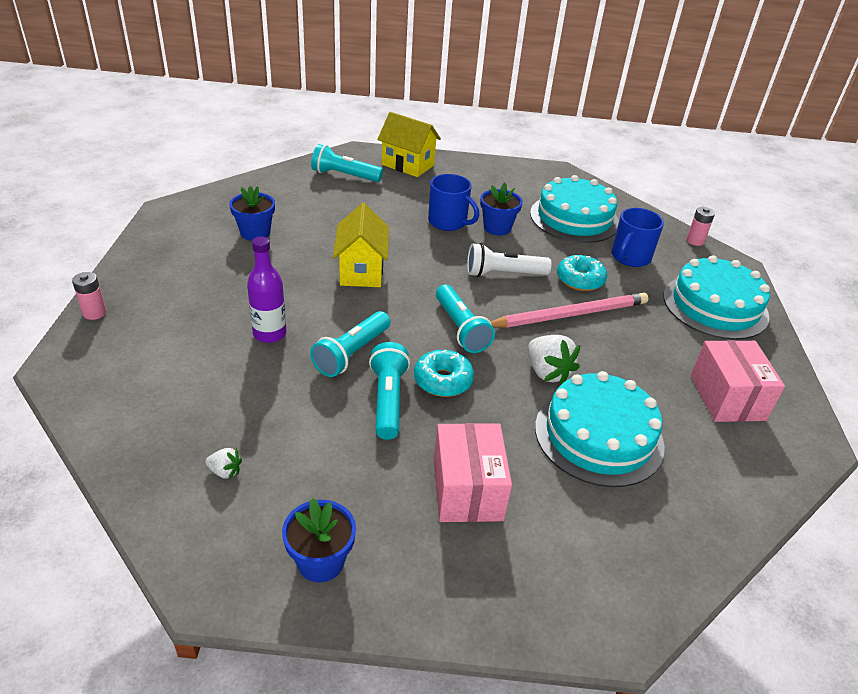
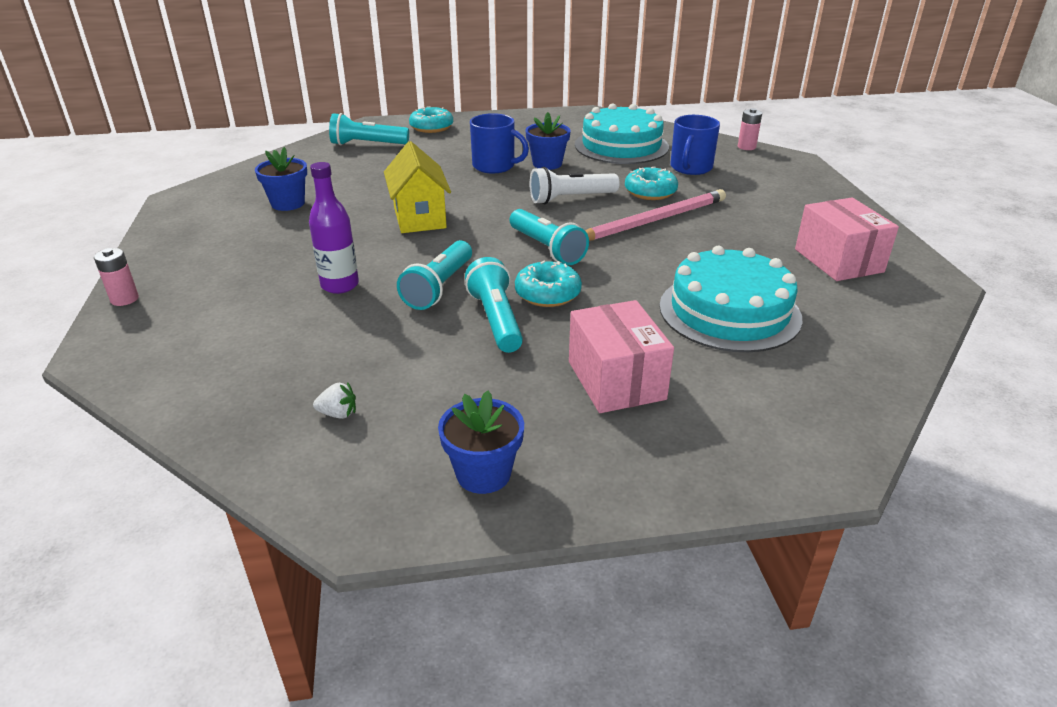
camera: 10 degrees left, 5 degrees down
(407, 165) = (431, 127): yellow house -> turquoise donut
(547, 372) = (653, 269): white strawberry -> none
(715, 306) = (790, 192): turquoise cake -> none

